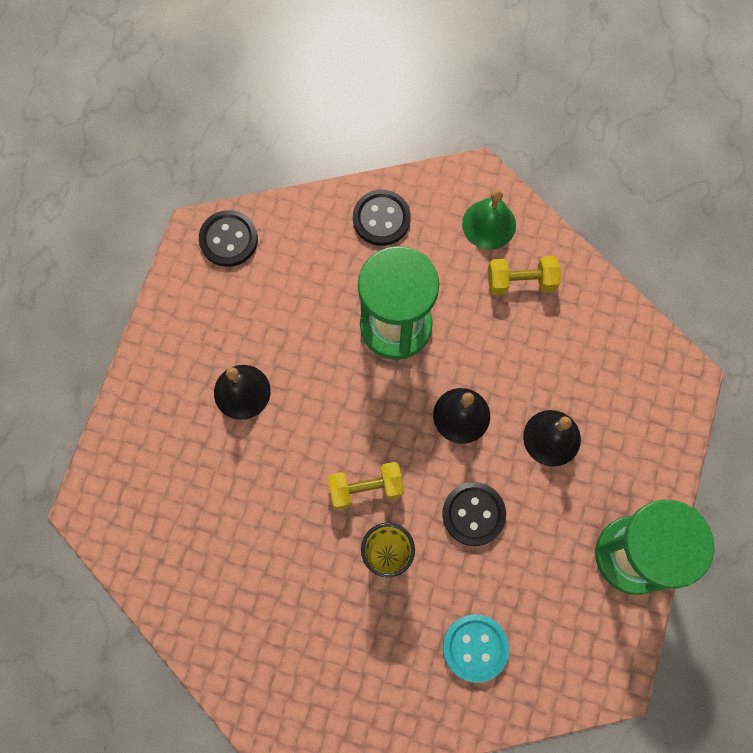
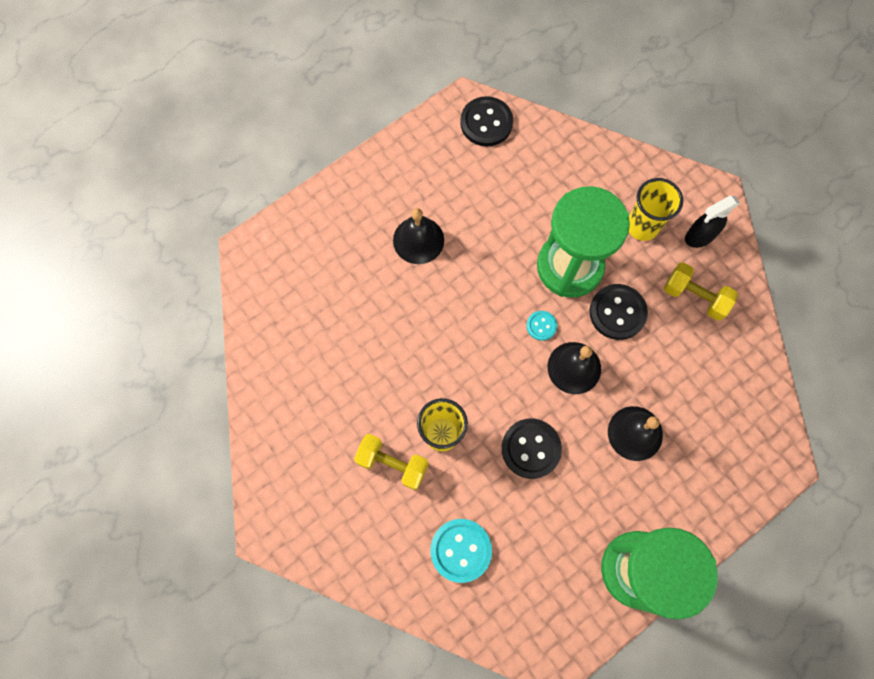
camera: 35 degrees right, 0 degrees up
(366, 488) = (461, 372): yellow dumbbell -> yellow dumbbell (392, 463)
(381, 219) = (615, 179): black button -> black button (617, 312)
(407, 397) = (541, 326): none -> turquoise button
(434, 247) = (642, 226): none -> yellow cup
(489, 224) = (699, 236): green bell -> black spray bottle

